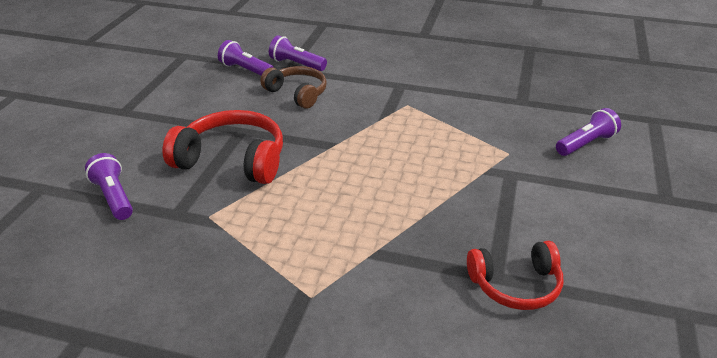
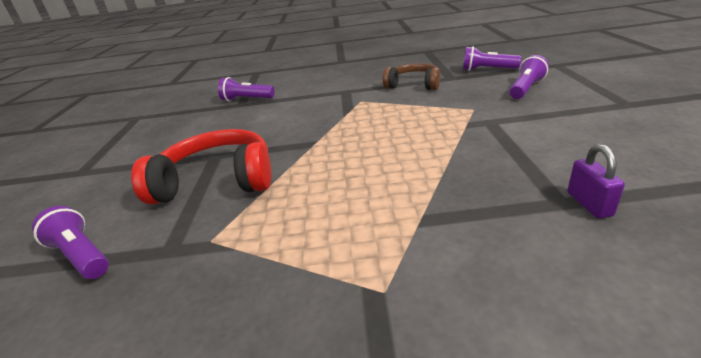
camera: 15 degrees left, 5 degrees down
(246, 70) = (201, 113): purple flashlight -> purple flashlight (487, 70)
(297, 93) = (258, 117): brown headphones -> brown headphones (413, 85)
(516, 285) = (589, 204): red headphones -> purple padlock

